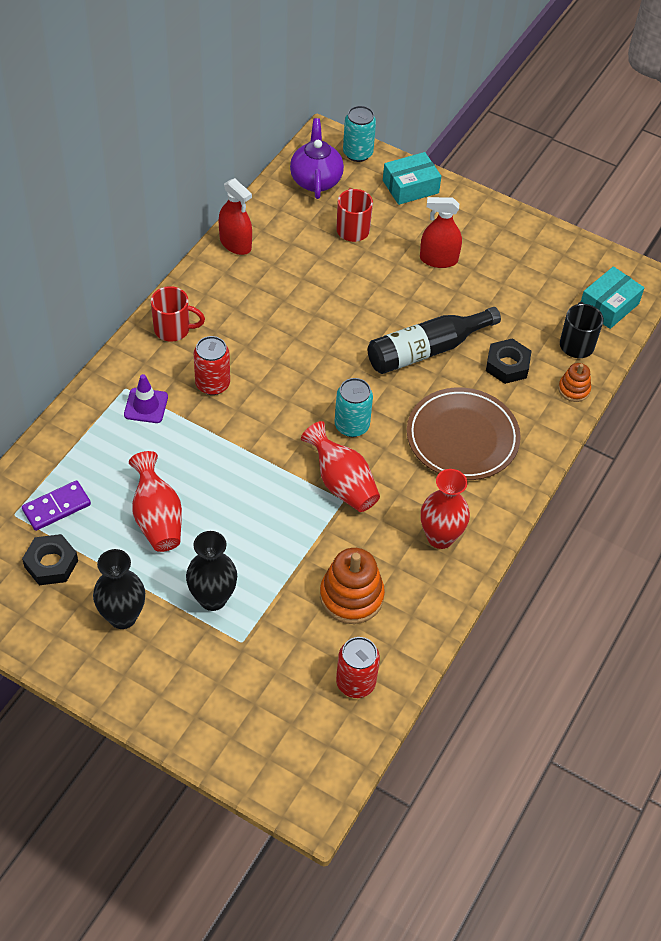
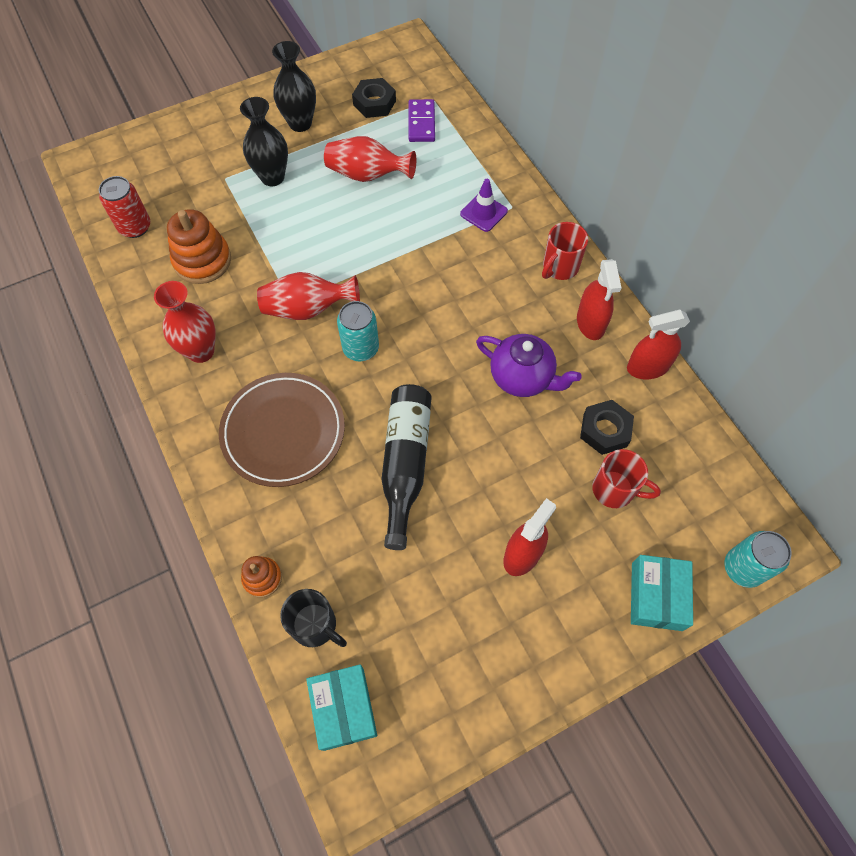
camera: 125 degrees right, 10 degrees up
(212, 384) = (477, 267): red can -> none
(217, 290) = (590, 323): none -> red spray bottle
(316, 180) = (713, 495): purple teapot -> purple teapot (522, 378)
(507, 365) = (336, 530): black nut -> black nut (605, 430)

